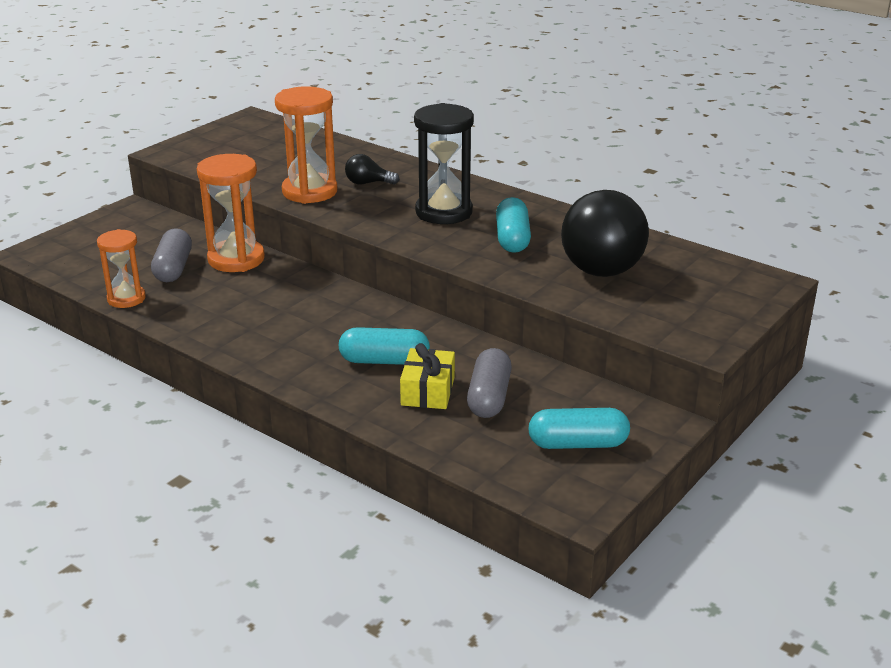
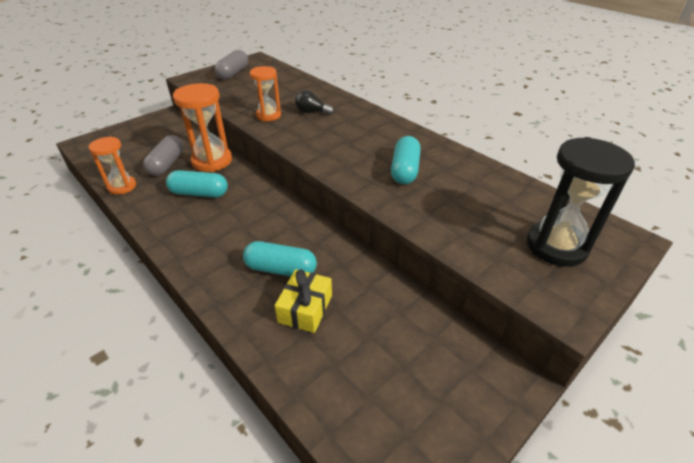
camera: 10 degrees right, 10 degrees up
(309, 192) = (268, 115): orange hourglass -> orange hourglass, size x0.63
(444, 212) = (358, 141): black hourglass -> black hourglass (556, 246)
(489, 397) = (355, 324): grey capsule -> grey capsule (233, 73)
(578, 444) = (424, 399): turquoise capsule -> turquoise capsule (199, 193)
(597, 261) = (471, 199): black light bulb -> none

